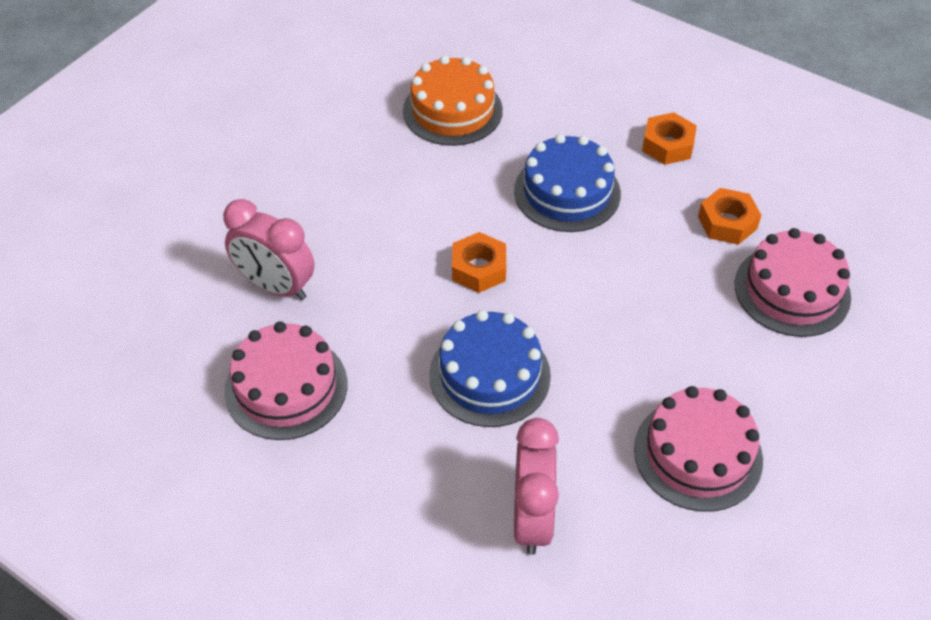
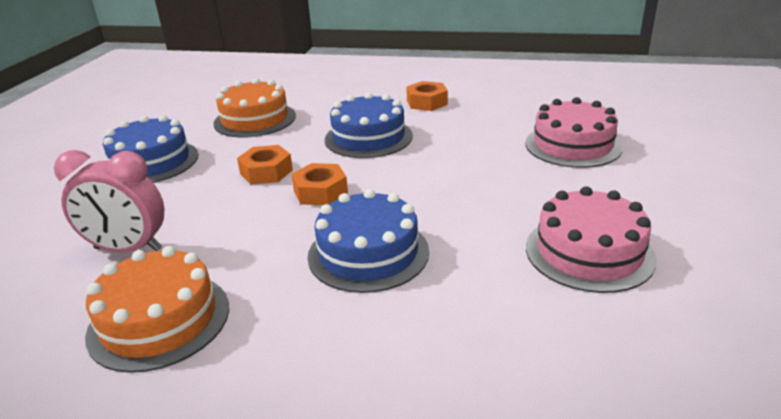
camera: 20 degrees left, 20 degrees down
(286, 387) = (159, 320): pink cake -> orange cake
(322, 154) = (151, 162): none -> blue cake
(532, 518) = (477, 347): pink clock -> none
(727, 222) = (497, 125): orange nut -> orange nut (266, 172)

